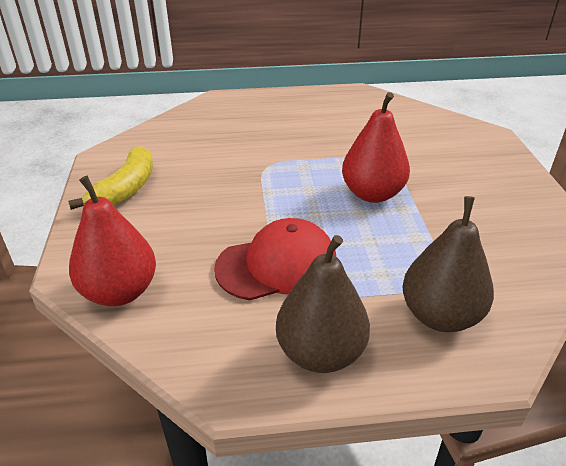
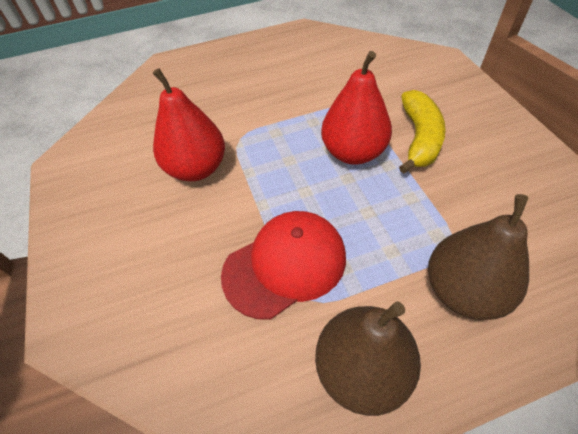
camera: 10 degrees left, 15 degrees up
(120, 291) = (127, 341): red pear -> red pear (196, 168)
(125, 189) = (98, 201): yellow banana -> yellow banana (419, 138)

